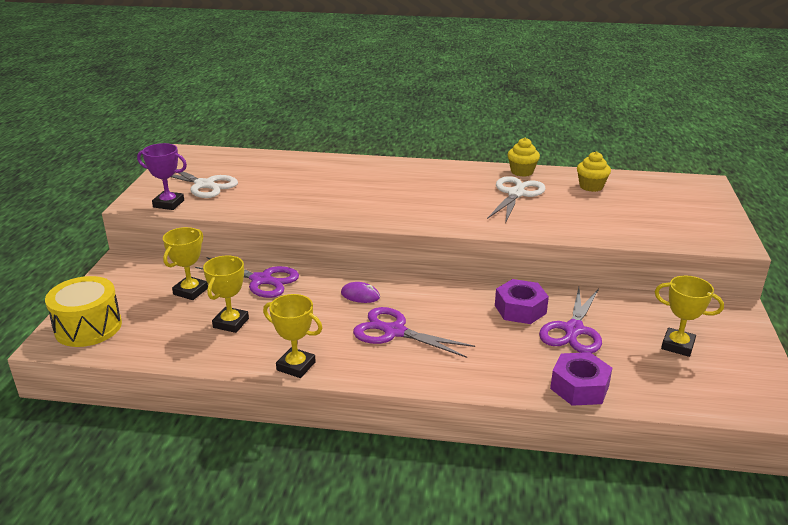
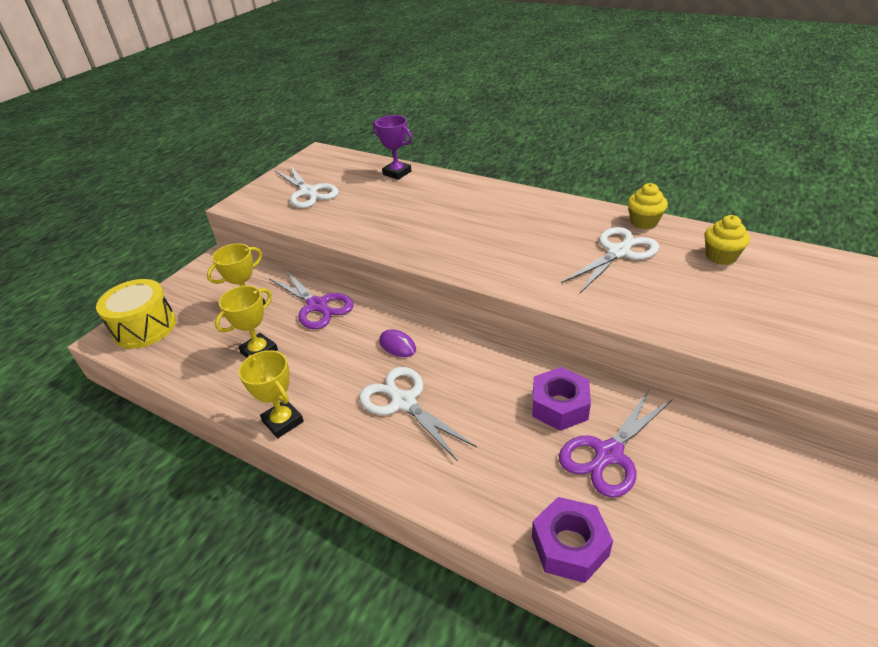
camera: 25 degrees right, 10 degrees up
(168, 204) = (264, 209): purple trophy -> purple trophy (397, 173)
(394, 332) = (404, 402): purple scissors -> white scissors
(677, 345) = (739, 517): yellow trophy -> none

